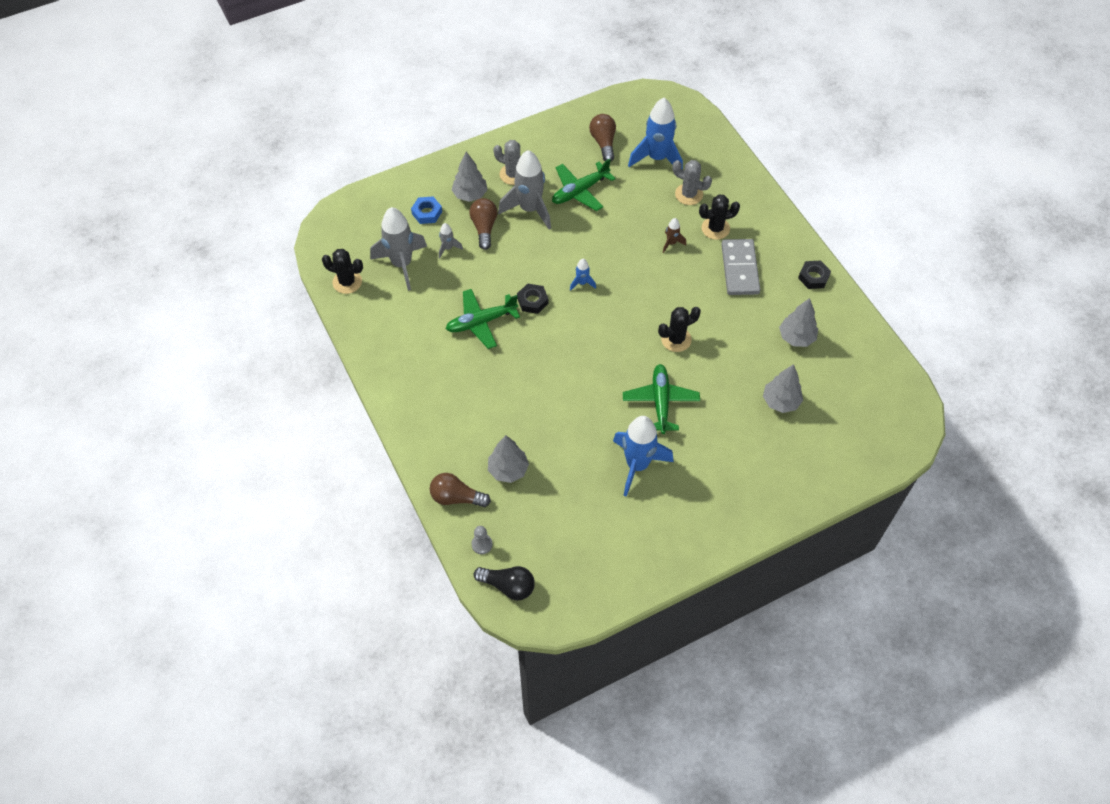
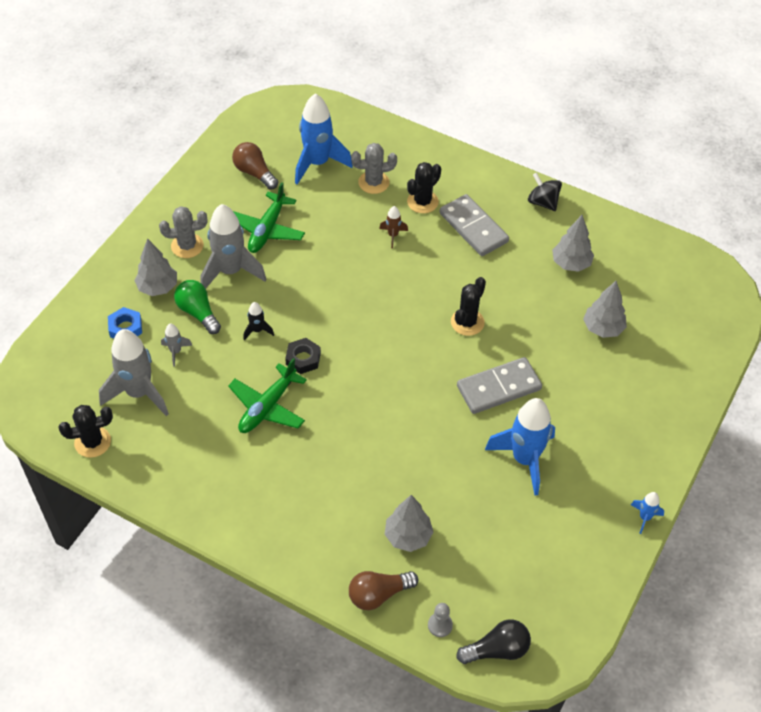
camera: 35 degrees left, 5 degrees down
(484, 228) = (198, 313): brown light bulb -> green light bulb
(516, 263) = (257, 330): none -> black rocket
(582, 283) = (338, 316): blue rocket -> blue rocket (644, 517)
(660, 401) = (499, 388): green plane -> grey domino
(813, 277) = (543, 202): black nut -> black spinning top

